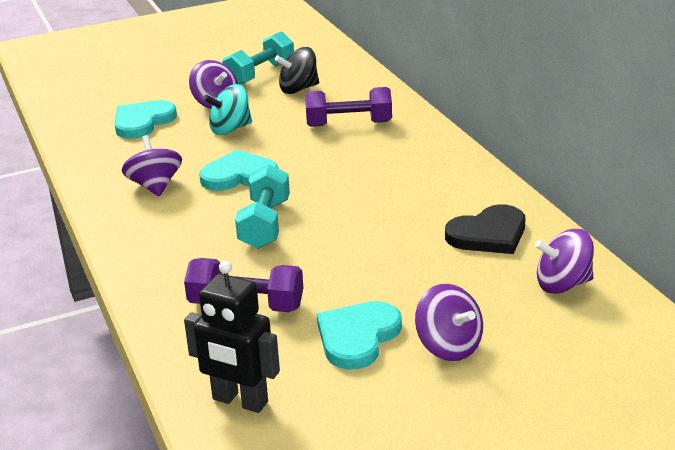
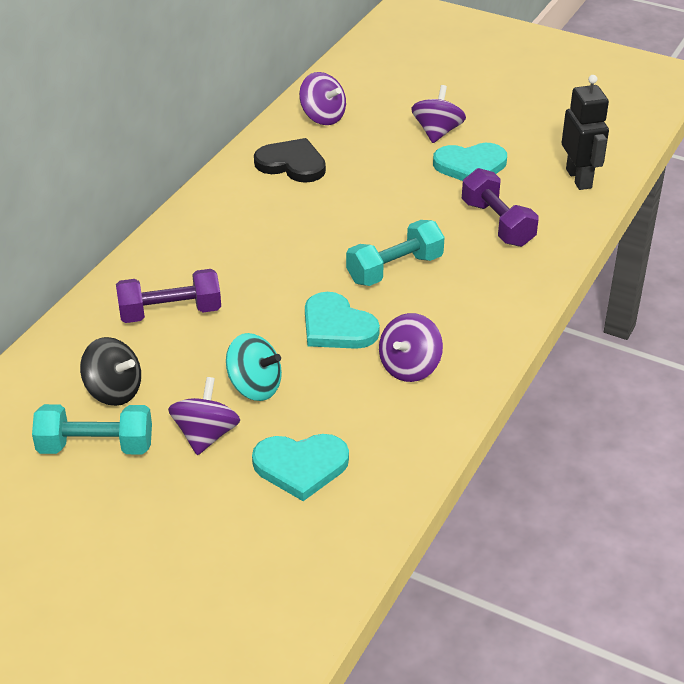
camera: 130 degrees left, 10 degrees up
(348, 124) = (170, 313): purple dumbbell -> purple dumbbell turned 60 degrees counterclockwise

